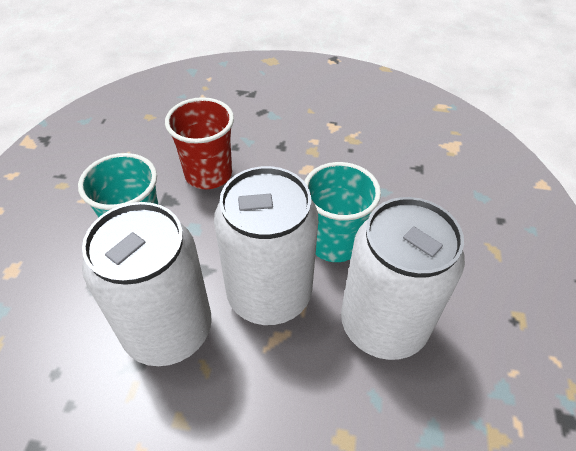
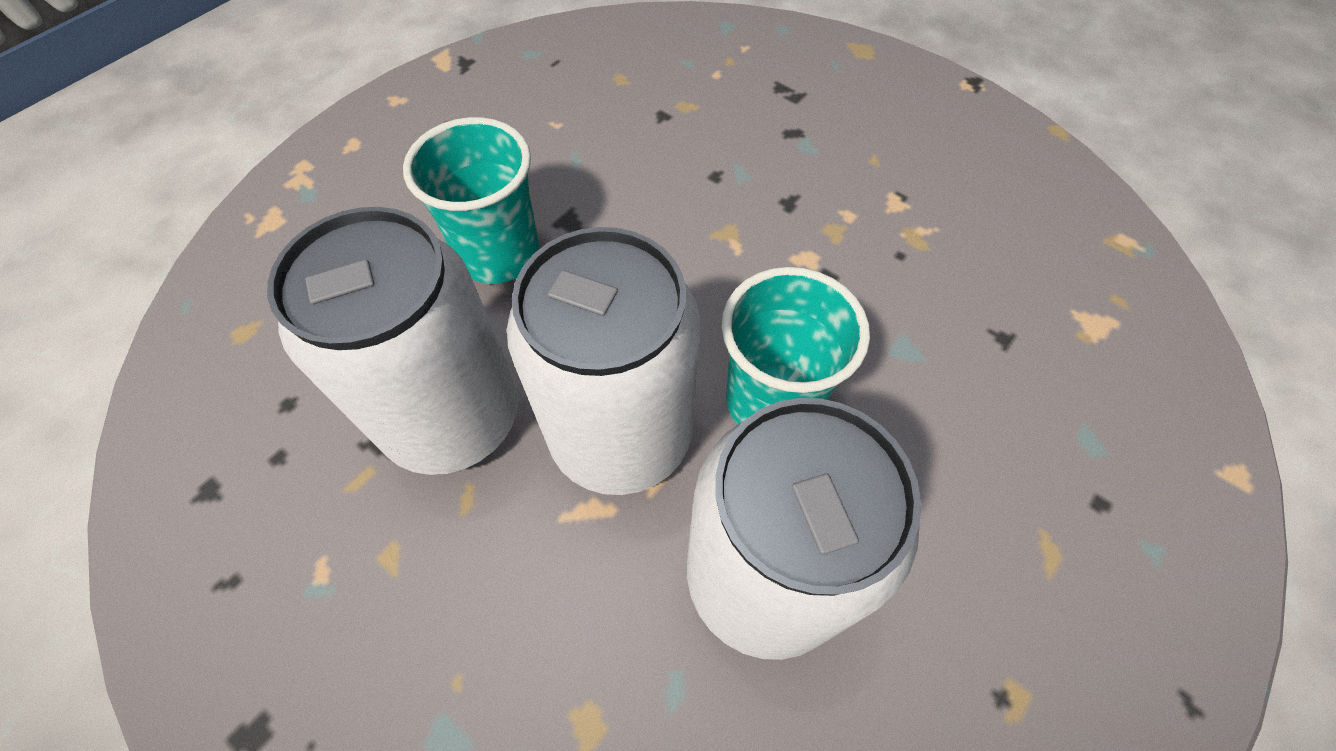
camera: 30 degrees right, 10 degrees up
(208, 174) = (649, 204): red cup -> none

